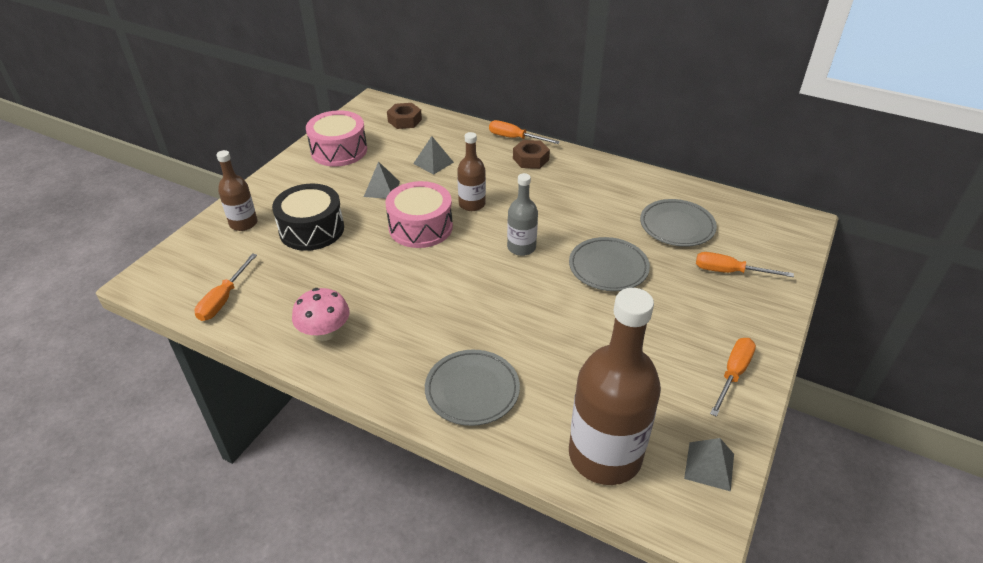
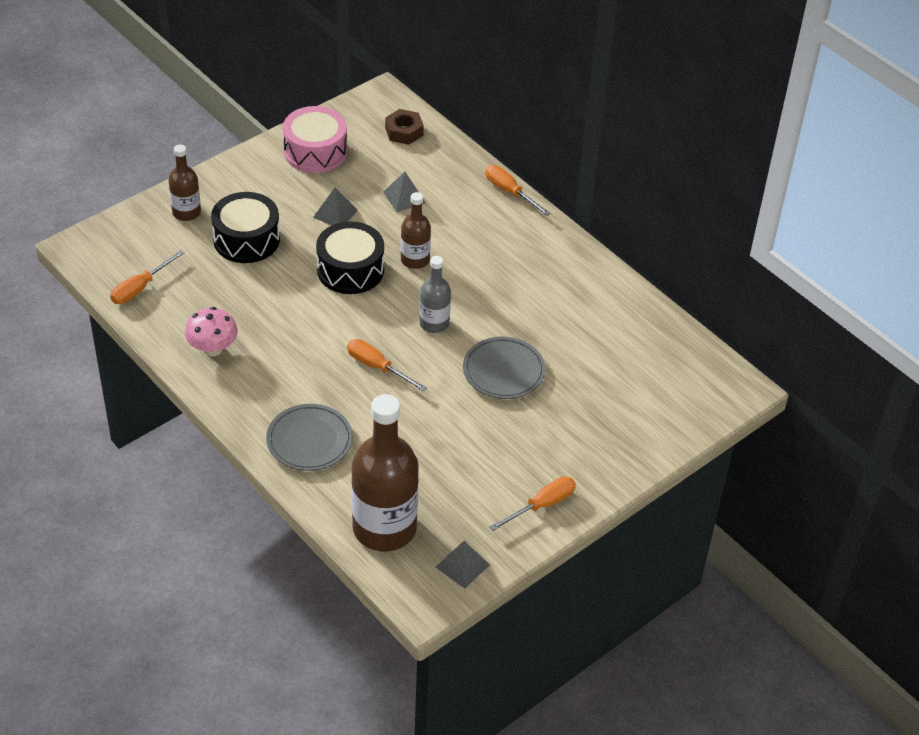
camera: 20 degrees right, 5 degrees up
(420, 227) = (350, 270): pink drum -> black drum
(530, 159) = (509, 224): brown nut -> none
(677, 226) = (605, 351): grey plate -> none
(729, 272) = (618, 414): orange screwdriver -> orange screwdriver (377, 367)

